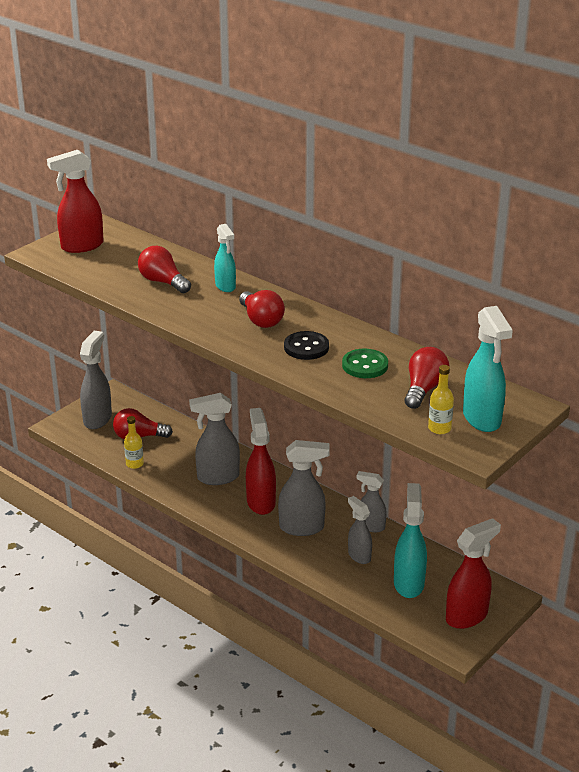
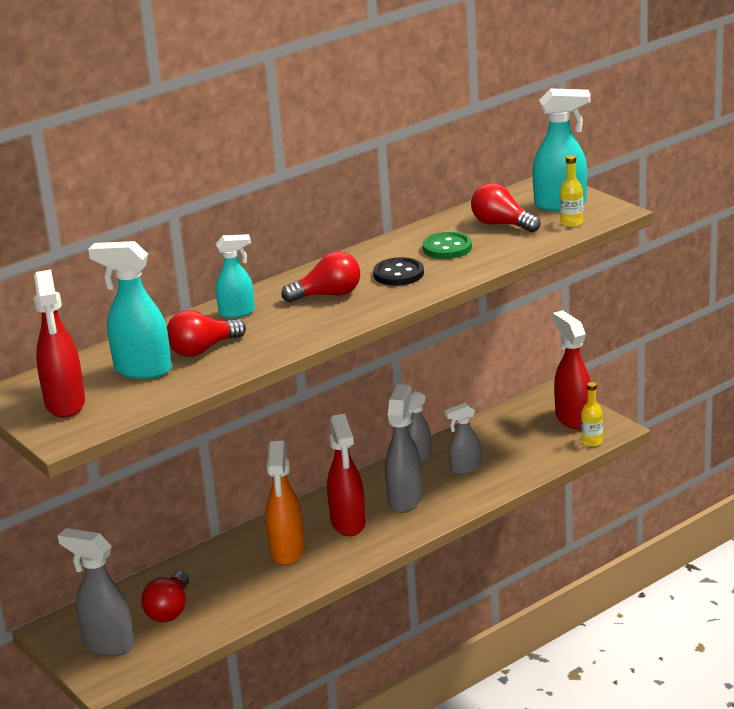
camera: 75 degrees left, 5 degrees down
(134, 464) = (229, 614): yellow bottle -> yellow bottle (592, 442)
(217, 477) = (287, 552): grey spray bottle -> orange spray bottle
(261, 502) = (348, 524): red spray bottle -> red spray bottle turned 105 degrees counterclockwise
(408, 583) = (516, 444): turquoise spray bottle -> turquoise spray bottle (142, 370)

